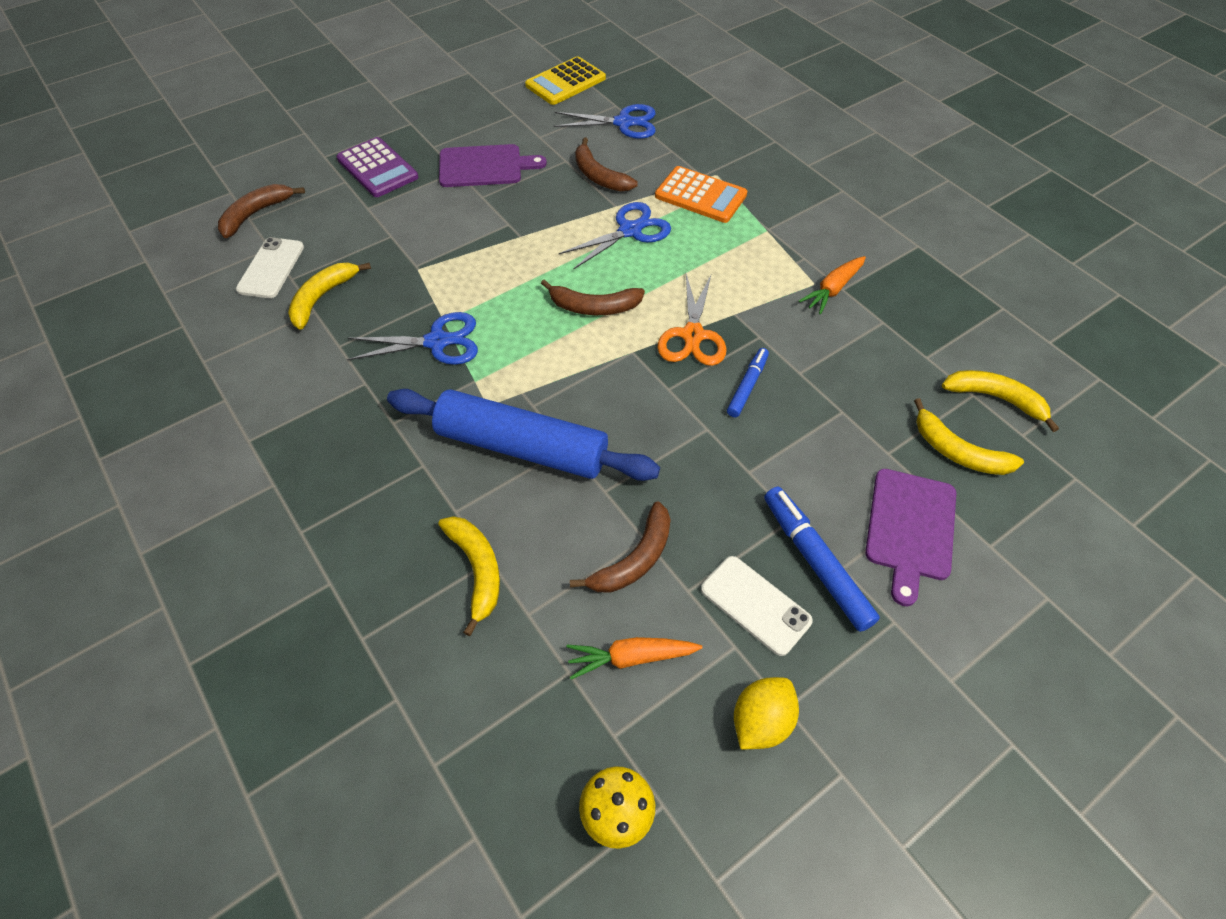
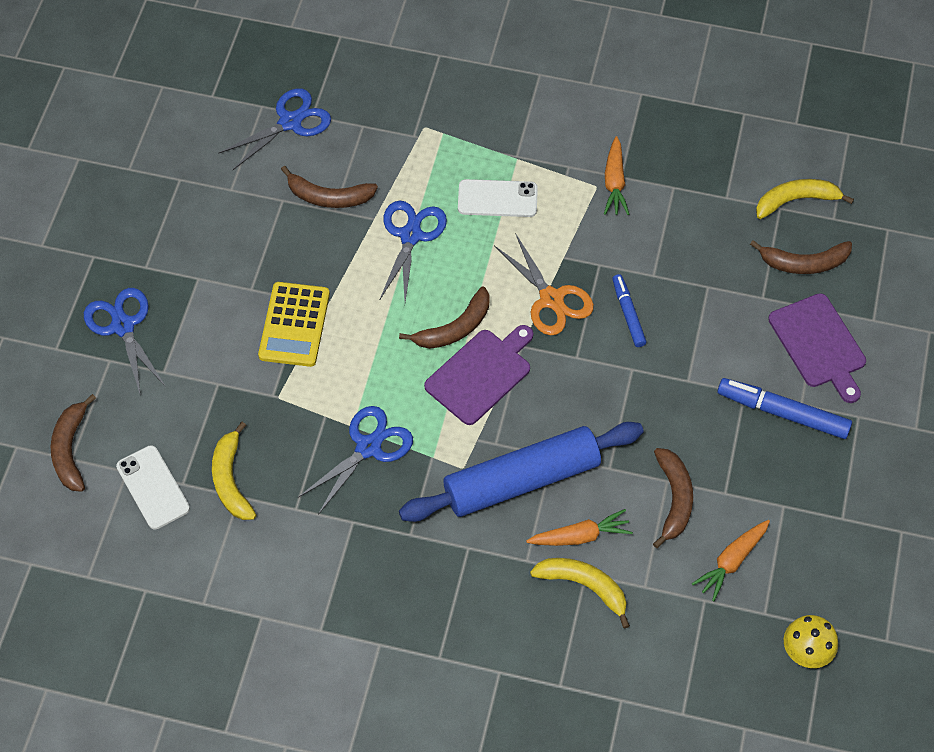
camera: 40 degrees left, 5 degrees up
(377, 168) = (123, 326): purple calculator -> blue scissors
(484, 166) = (218, 256): purple cutting board -> purple cutting board (481, 374)
(520, 526) = (580, 536): none -> orange carrot
(565, 82) = (186, 108): yellow calculator -> yellow calculator (294, 325)
(700, 195) = (433, 159): orange calculator -> none
(755, 605) = (772, 470): white phone -> white phone (497, 199)
(761, 721) = (836, 537): yellow lemon -> none
(957, 451) = (804, 263): yellow banana -> brown banana

